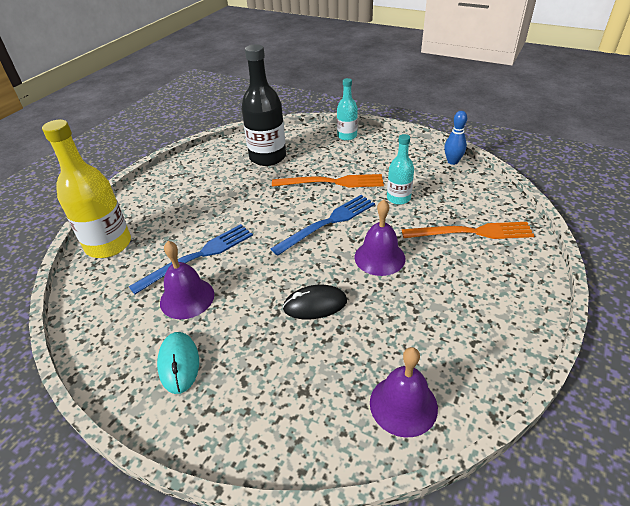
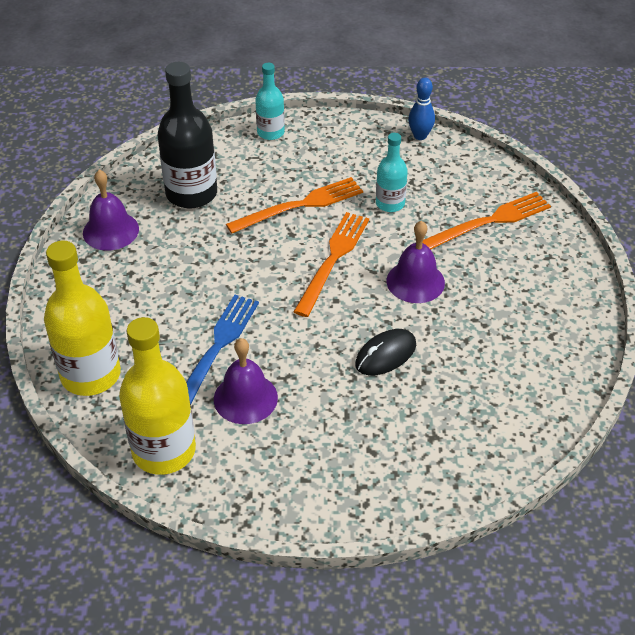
camera: 30 degrees left, 5 degrees up
(101, 314) = (164, 451): none -> yellow bottle
(179, 363) = (296, 462): turquoise mouse -> none
(327, 223) = (333, 260): blue fork -> orange fork
(403, 405) = (524, 412): purple bell -> purple bell (110, 230)

